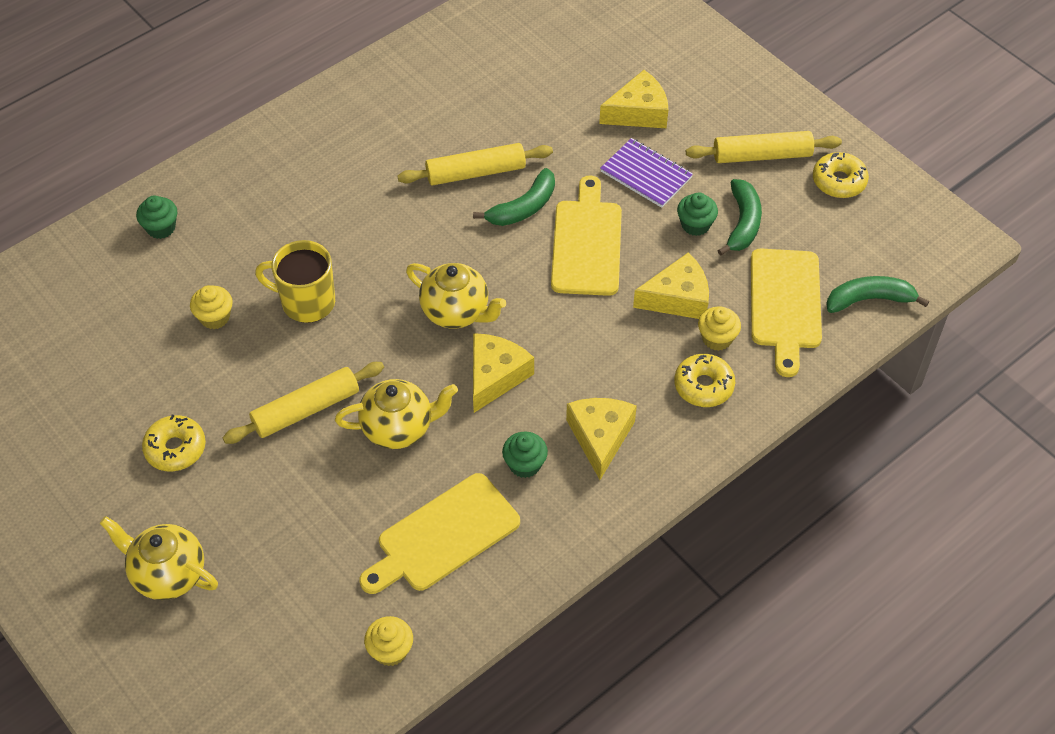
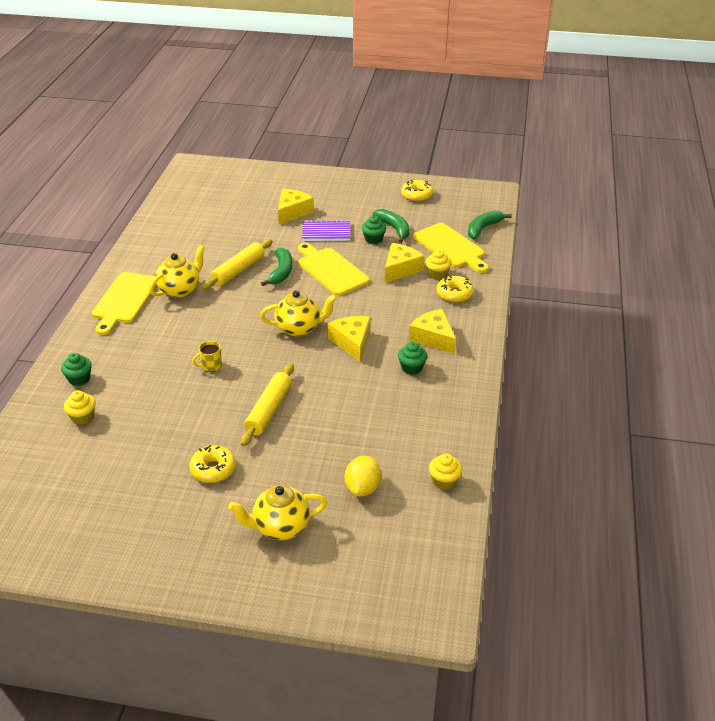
camera: 40 degrees left, 15 degrees down
(215, 317) = (164, 400): yellow cupcake -> yellow cupcake (83, 417)
(296, 590) = (362, 488): none -> yellow lemon
(306, 302) = (211, 366): yellow mug -> yellow mug, size x0.54
(398, 428) = (329, 389): yellow teapot -> yellow teapot (180, 289)
(443, 536) = (409, 419): yellow cutting board -> yellow cutting board (124, 300)
(762, 155) = (371, 201): yellow rolling pin -> none

